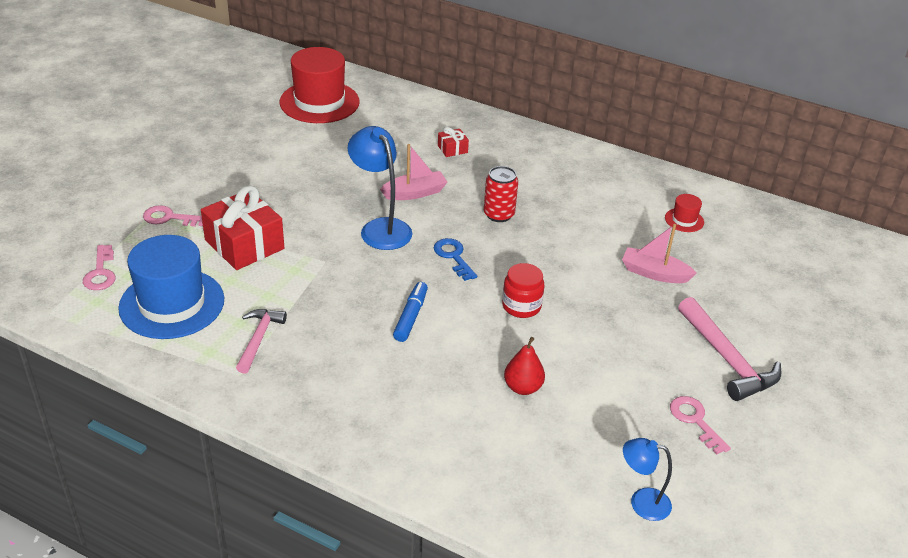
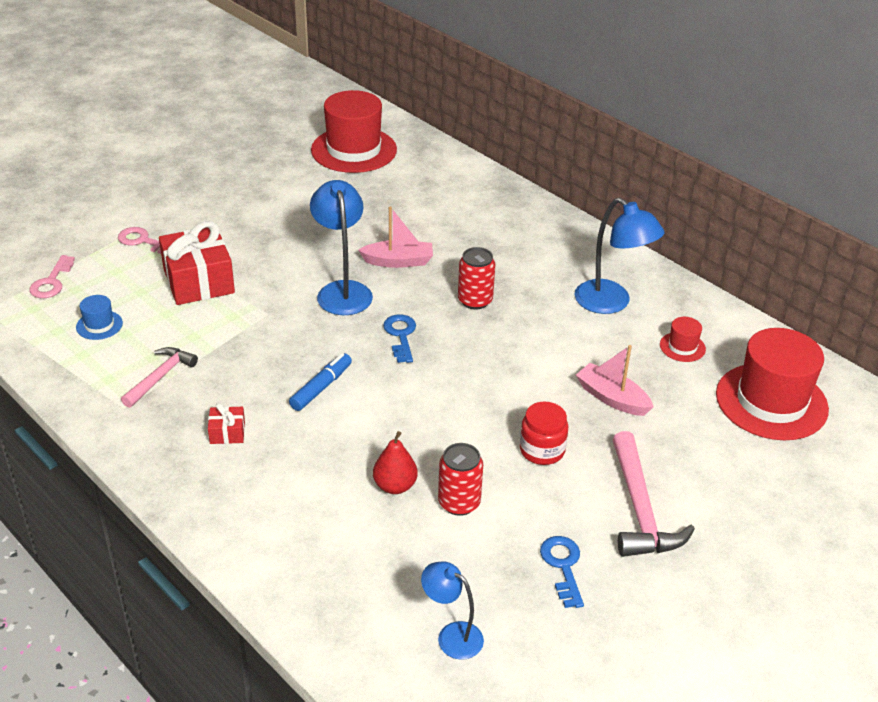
camera: 20 degrees right, 0 degrees up
(172, 303) = (99, 325): blue hat -> blue hat, size x0.43
(452, 149) = (465, 222): red gift -> red gift (227, 433)
(521, 306) = (443, 402): red jar -> red jar (542, 450)
(583, 389) = (459, 503): none -> red can
(609, 195) = (611, 303): none -> blue lamp
(695, 421) = (563, 566): pink key -> blue key
(774, 250) = (771, 401): none -> red hat

